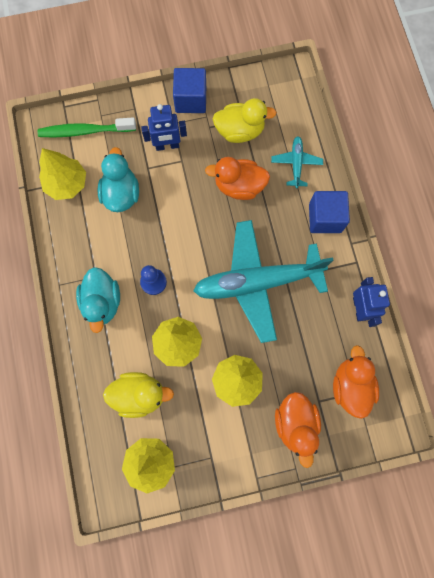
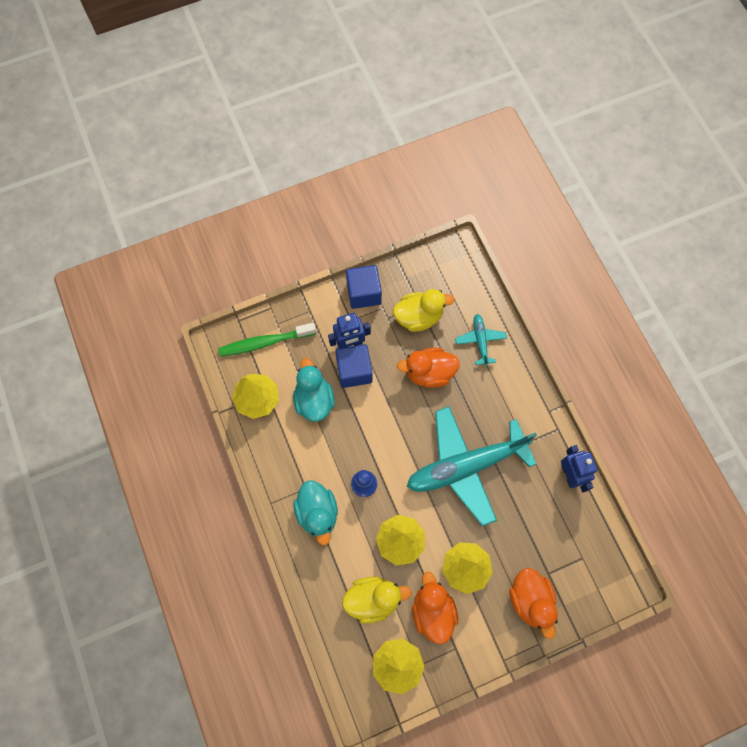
camera: 10 degrees left, 5 degrees down
(325, 218) = (519, 391): blue cube -> blue cube (354, 371)
(350, 386) = (575, 553): orange duck -> orange duck (432, 611)

